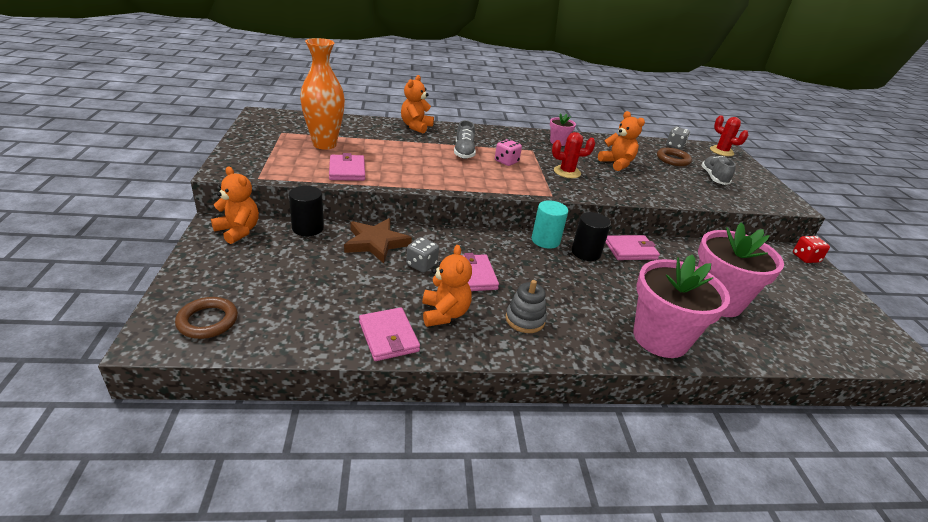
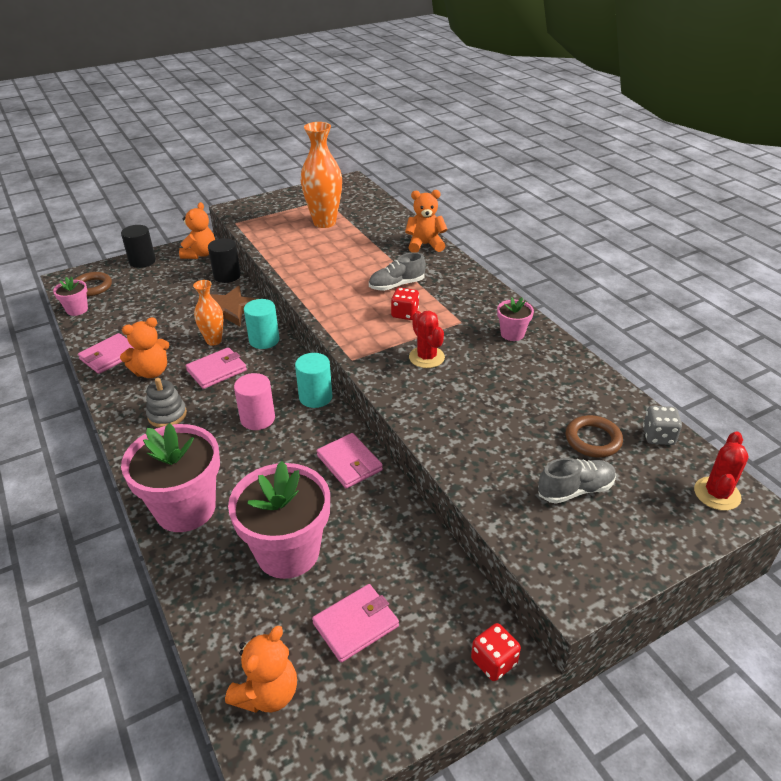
camera: 70 degrees right, 5 degrees up
(252, 344) = (77, 310): none -> pink flower pot
(347, 170) = (286, 247): pink wallet -> pink wallet (356, 624)
(421, 265) = (214, 341): grey dice -> orange vase
(445, 240) = (264, 340): none -> turquoise cylinder
(506, 162) = (405, 314): pink dice -> red dice
(558, 273) = (257, 418): none -> pink cylinder
(586, 253) = (314, 429): black cylinder -> black cylinder (142, 261)
(617, 164) = (504, 390): orange teddy bear -> orange teddy bear (267, 693)

